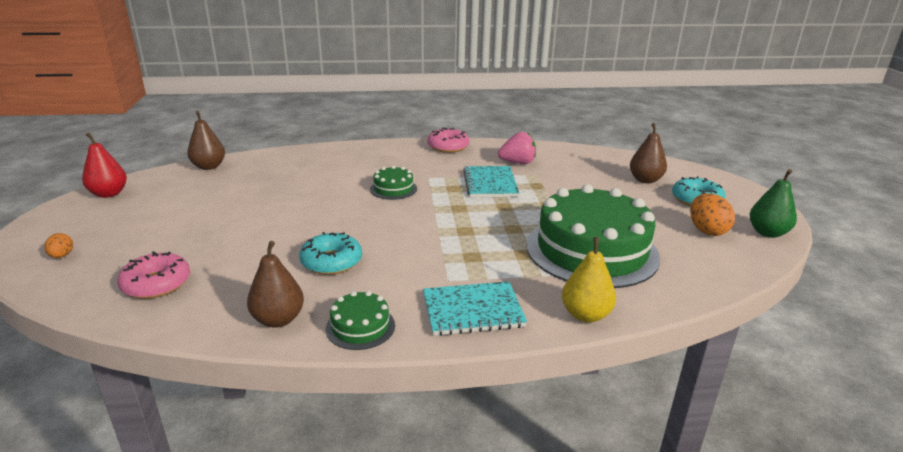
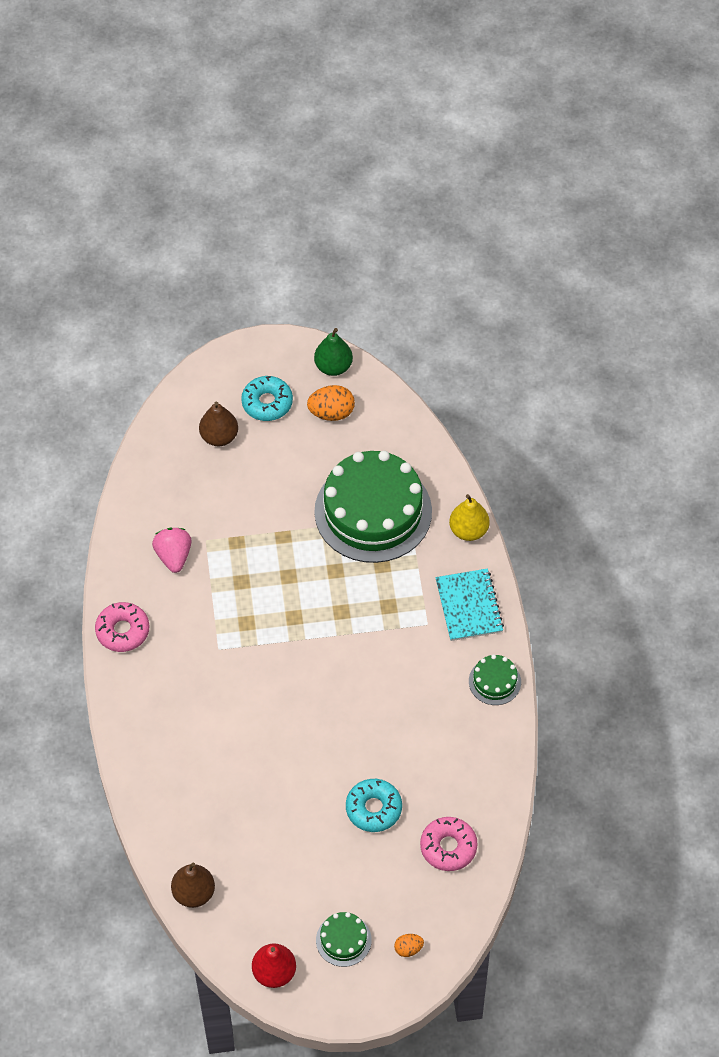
camera: 90 degrees left, 30 degrees up
(278, 319) = (490, 740): brown pear -> none
(331, 262) = (404, 717): turquoise donut -> turquoise donut (373, 809)
(393, 189) = (251, 682): green cake -> green cake (343, 940)
(490, 183) = (234, 587): turquoise notebook -> none

